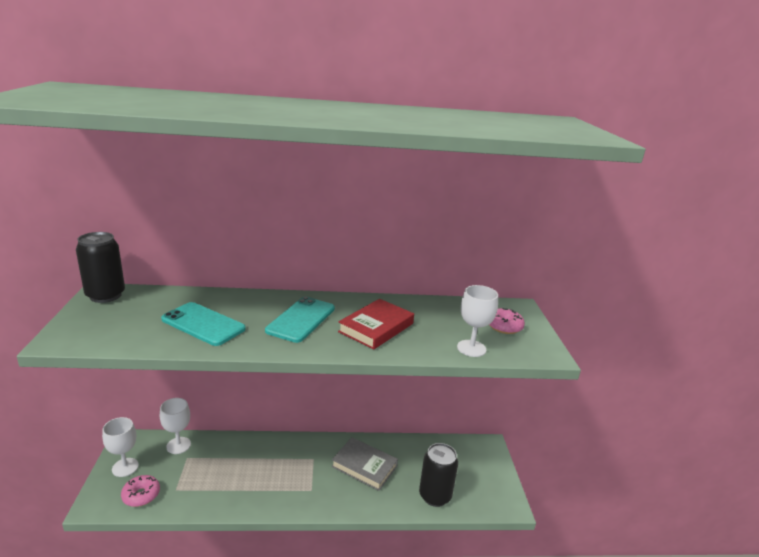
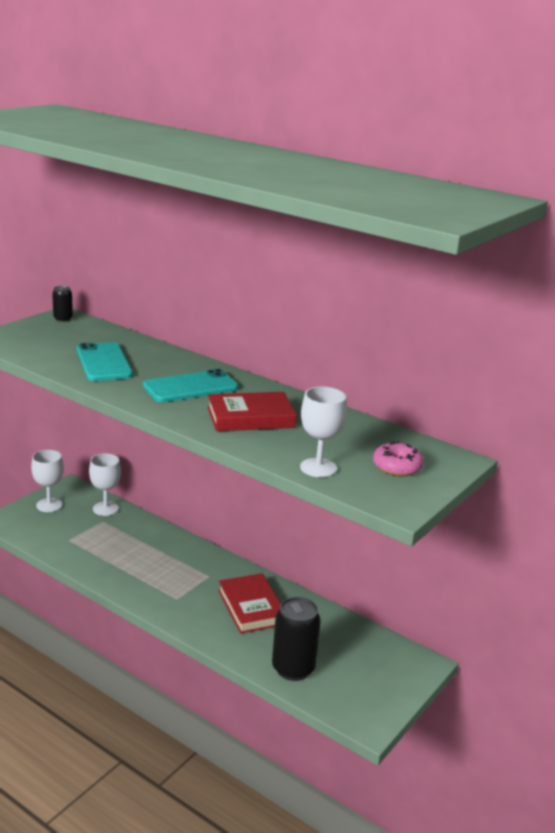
camera: 40 degrees right, 0 degrees up
(105, 295) = (63, 319): black can -> black can, size x0.51
(141, 495) = (40, 530): pink donut -> none
(364, 466) = (251, 607): grey book -> red book

